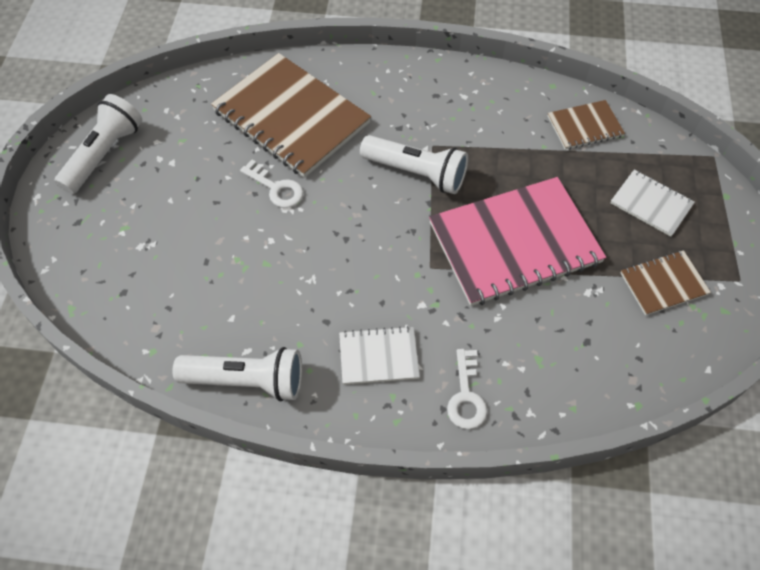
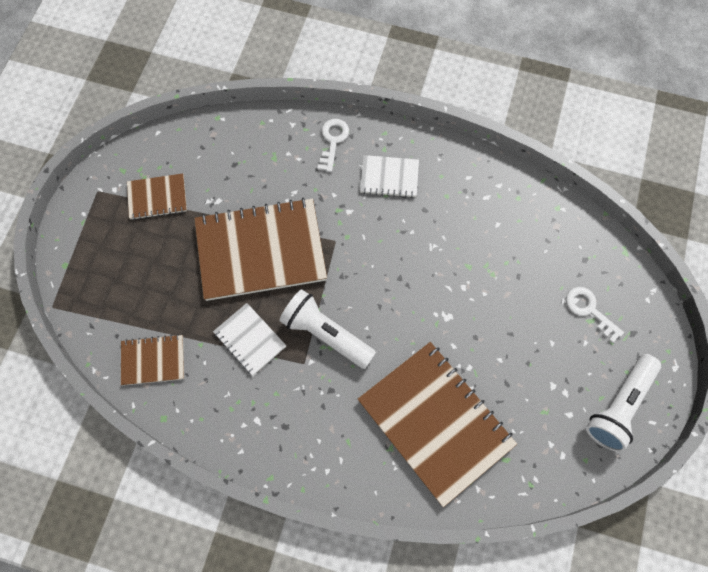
camera: 170 degrees left, 10 degrees up
(247, 380) = (487, 175): white flashlight -> none
(276, 188) = (455, 339): white key -> white key (589, 310)
(514, 243) = (260, 251): pink notebook -> brown notebook
(651, 204) = (132, 267): white notebook -> white notebook (250, 339)

